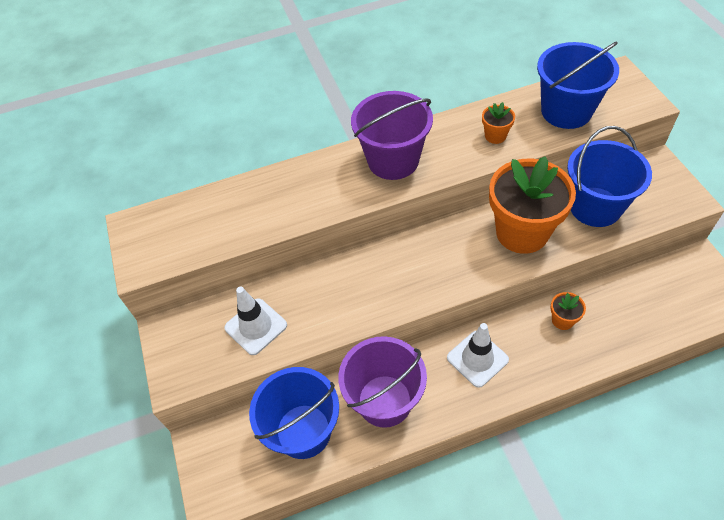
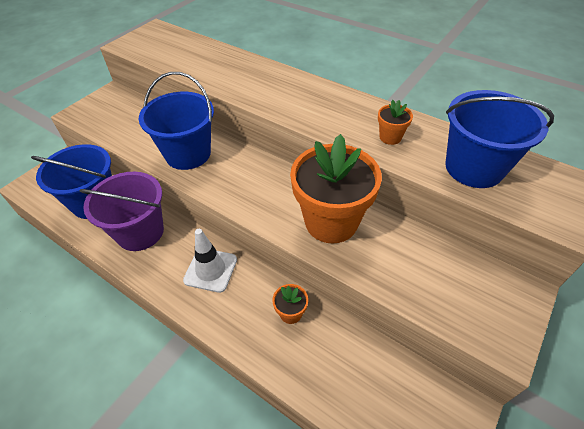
camera: 50 degrees right, 5 degrees down
(256, 326) = (136, 125): white traffic cone -> none
(393, 160) = (305, 97): purple bucket -> none
(595, 207) = (411, 262): blue bucket -> blue bucket (188, 154)

